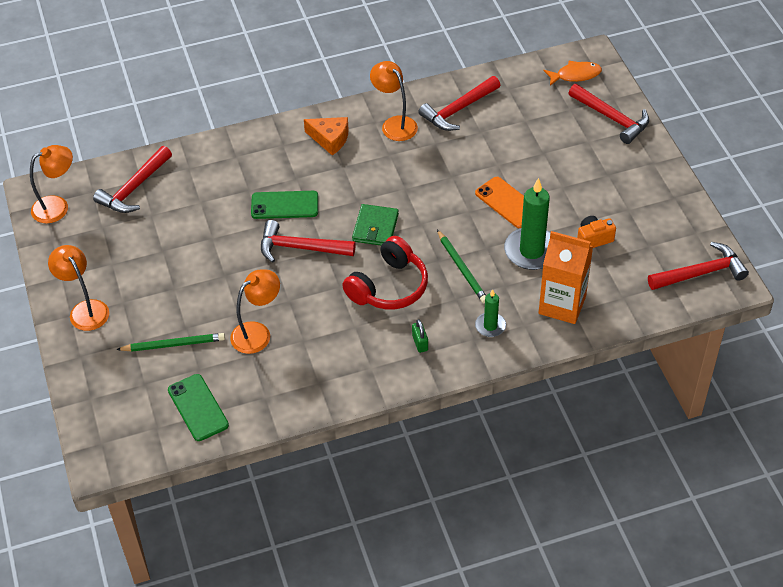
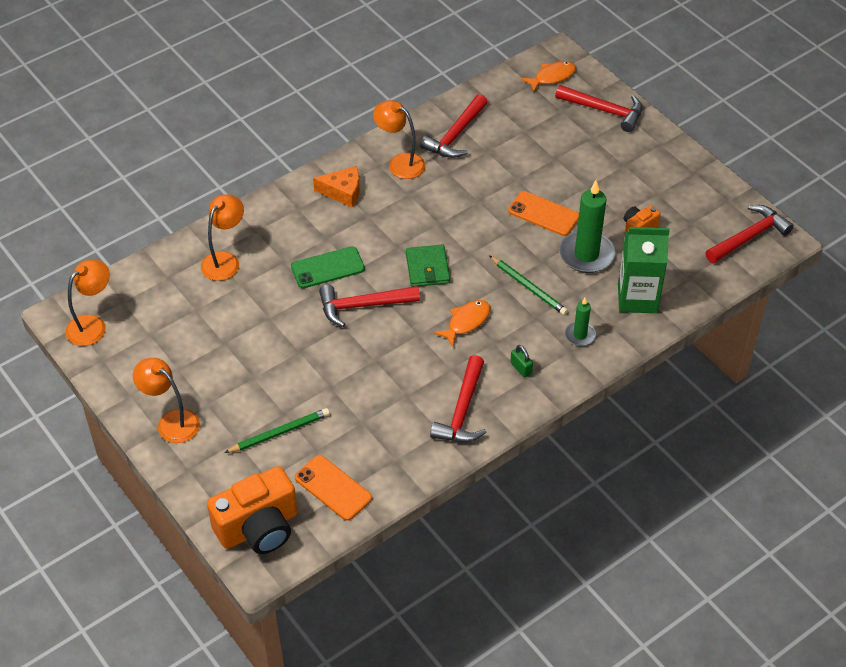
camera: 20 degrees left, 0 degrees up
(116, 425) = (259, 528): none -> orange camera
(134, 188) = (165, 287): red hammer -> red hammer (462, 410)
(198, 408) = (333, 488): green phone -> orange phone
(257, 333) = (358, 399): orange lamp -> orange lamp (225, 260)
(388, 286) = (466, 322): red headphones -> orange fish
(562, 305) = (637, 298): orange carton -> green carton

